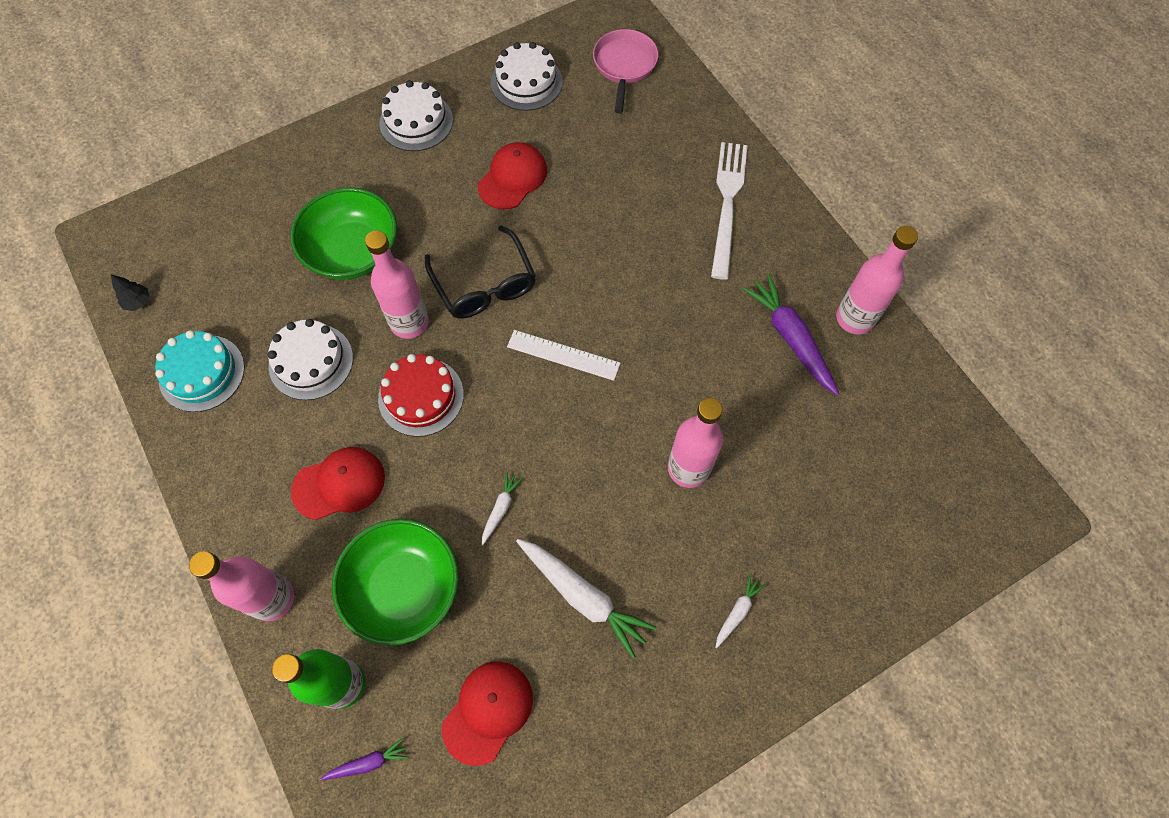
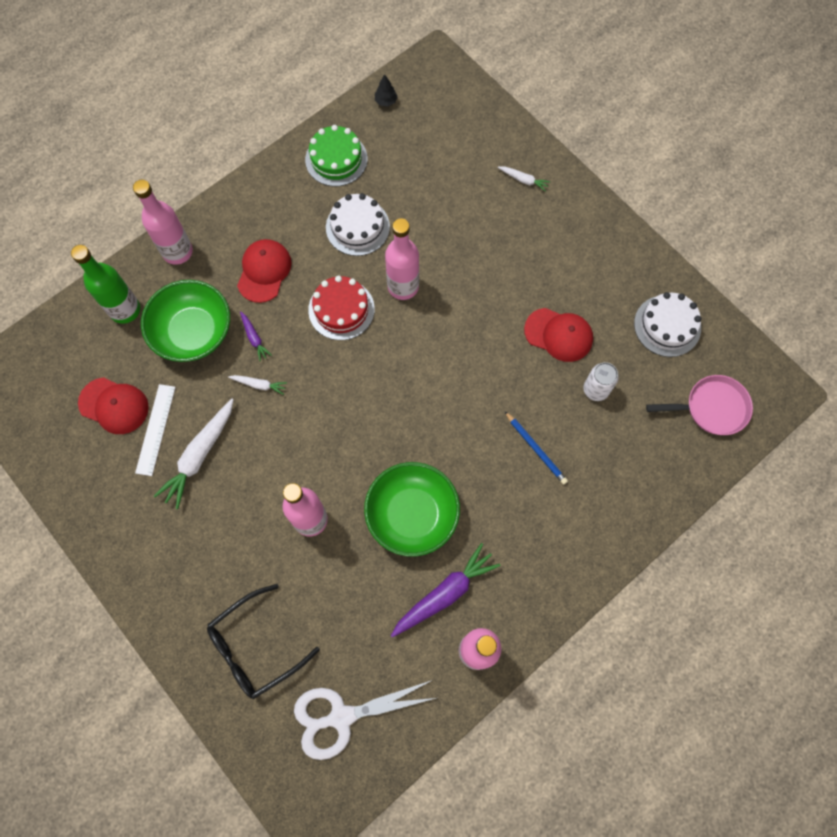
camera: 80 degrees right, 5 degrees up
(202, 373) = (336, 159): turquoise cake -> green cake
(339, 484) = (264, 271): red cap -> red cap turned 135 degrees counterclockwise
(353, 251) = (459, 231): green bowl -> green bowl (412, 514)
(368, 762) = (77, 338): purple carrot -> purple carrot (254, 338)
(416, 121) = (598, 246): white cake -> none
(484, 284) = (449, 334): black glasses -> black glasses (256, 646)
(563, 355) = (395, 407): white ruler -> white ruler (155, 429)
(584, 157) = (595, 390): none -> white can
(640, 223) = (536, 449): none -> blue pencil
(727, 204) = (575, 523): white fork -> none
(737, 612) = (199, 571): white carrot -> white carrot (523, 180)
(920, 465) = (341, 717): none -> white scissors

